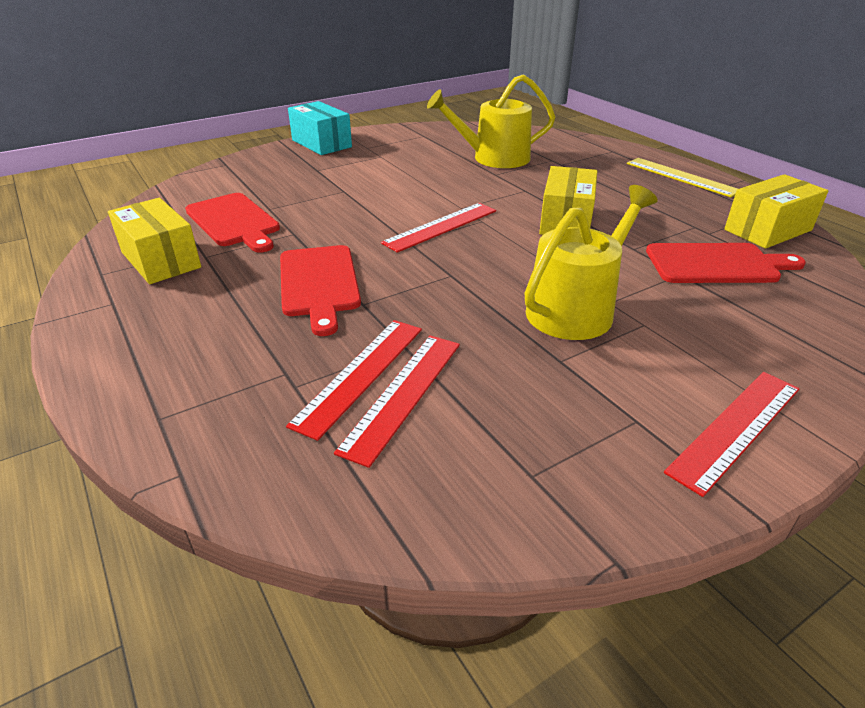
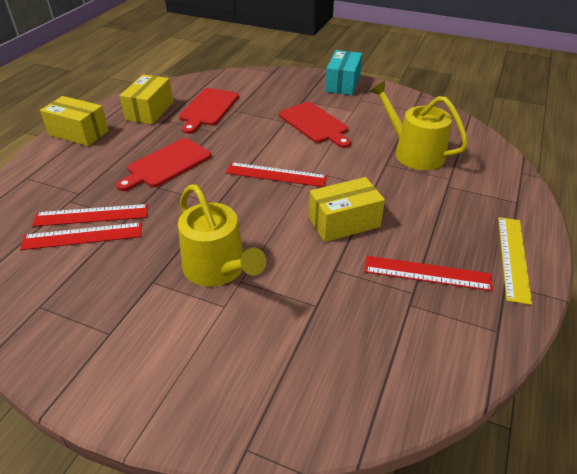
camera: 55 degrees right, 5 degrees up
(576, 309) = (218, 268): yellow watering can -> yellow watering can turned 45 degrees clockwise
(716, 264) = (353, 322): red cutting board -> red cutting board (315, 124)
(736, 428) = (126, 383): red ruler -> red ruler (427, 273)
(767, 230) = (459, 341): yellow box -> yellow box (79, 133)

